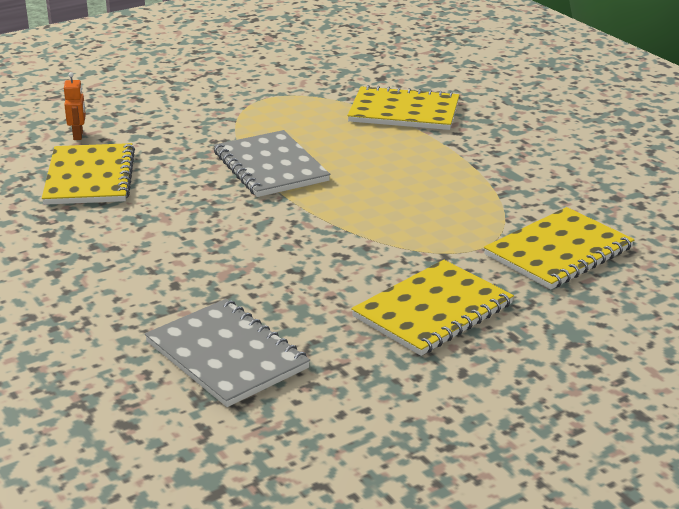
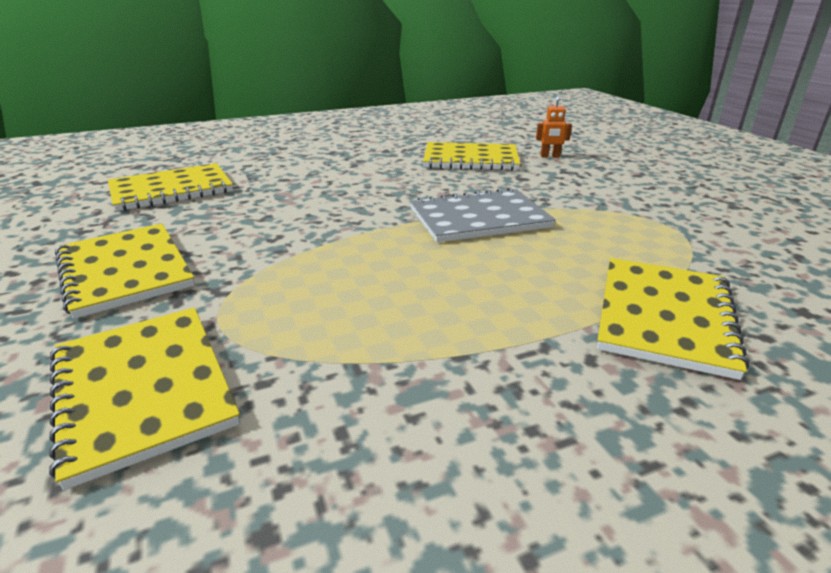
camera: 100 degrees right, 0 degrees up
(226, 355) = (171, 189): grey notebook -> yellow notebook

